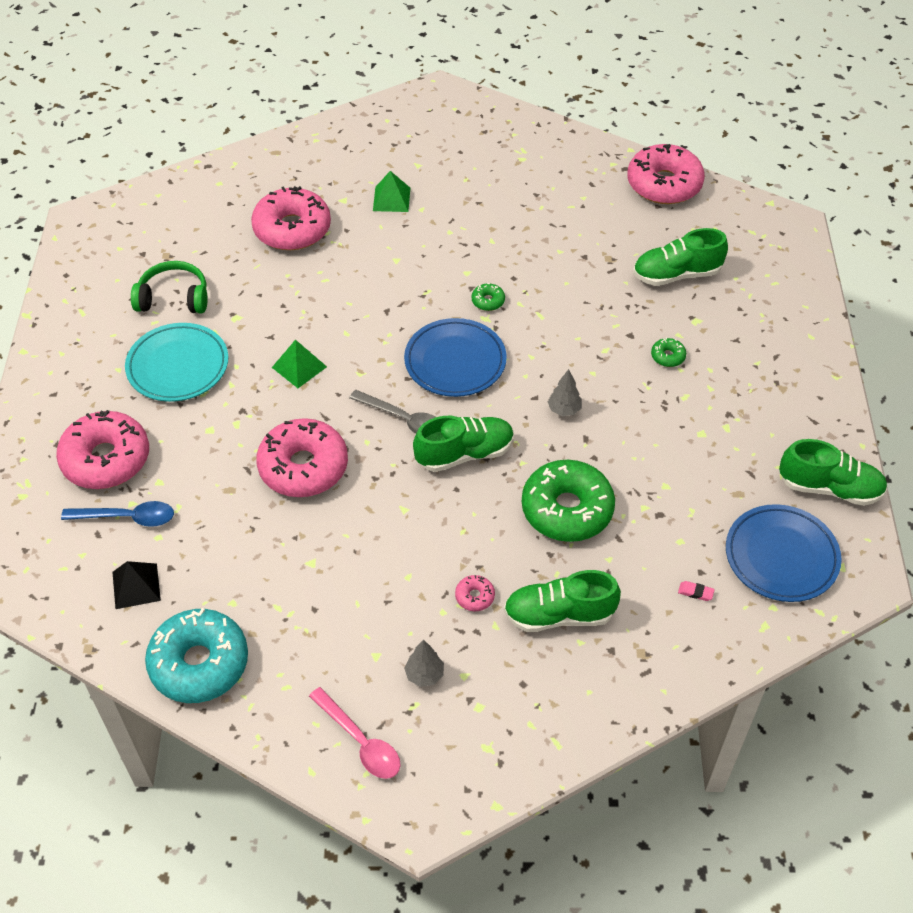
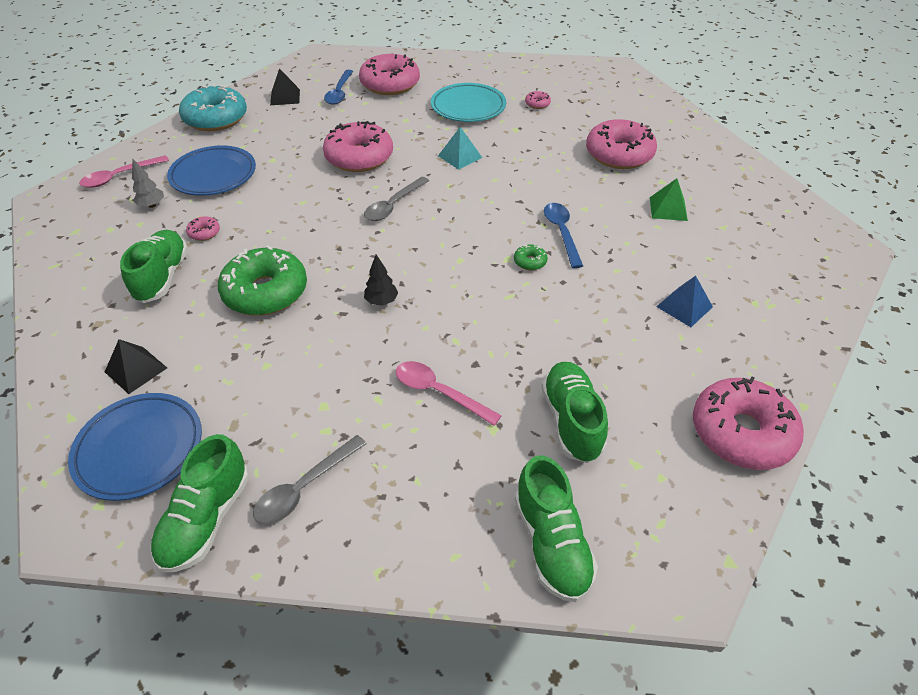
camera: 95 degrees right, 5 degrees down
(174, 298) = (537, 104): green headphones -> pink donut
(299, 367) = (460, 156): green pyramid -> turquoise pyramid
(439, 277) = (561, 233): none -> blue spoon
(455, 361) = (454, 236): blue plate -> blue plate (213, 175)
(464, 454) = (347, 236): green shoe -> green shoe (551, 543)
(534, 201) = (684, 306): none -> blue pyramid
(564, 410) = (381, 301): grey tree -> black tree
(668, 356) = (439, 392): green donut -> pink spoon
(695, 592) = (136, 370): pink eraser -> black pyramid
(783, 431) = (304, 487): none -> grey spoon

